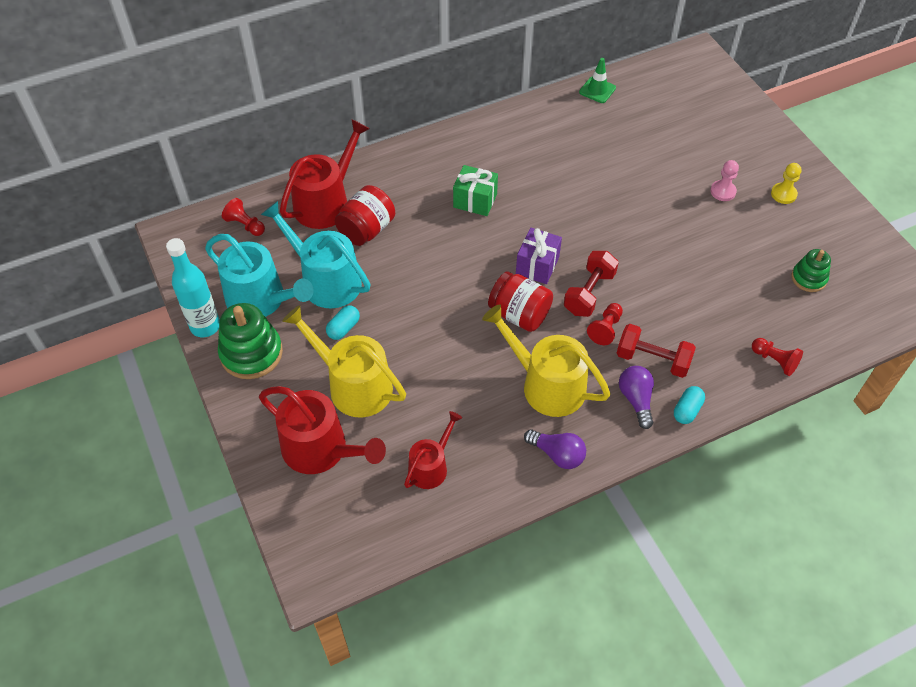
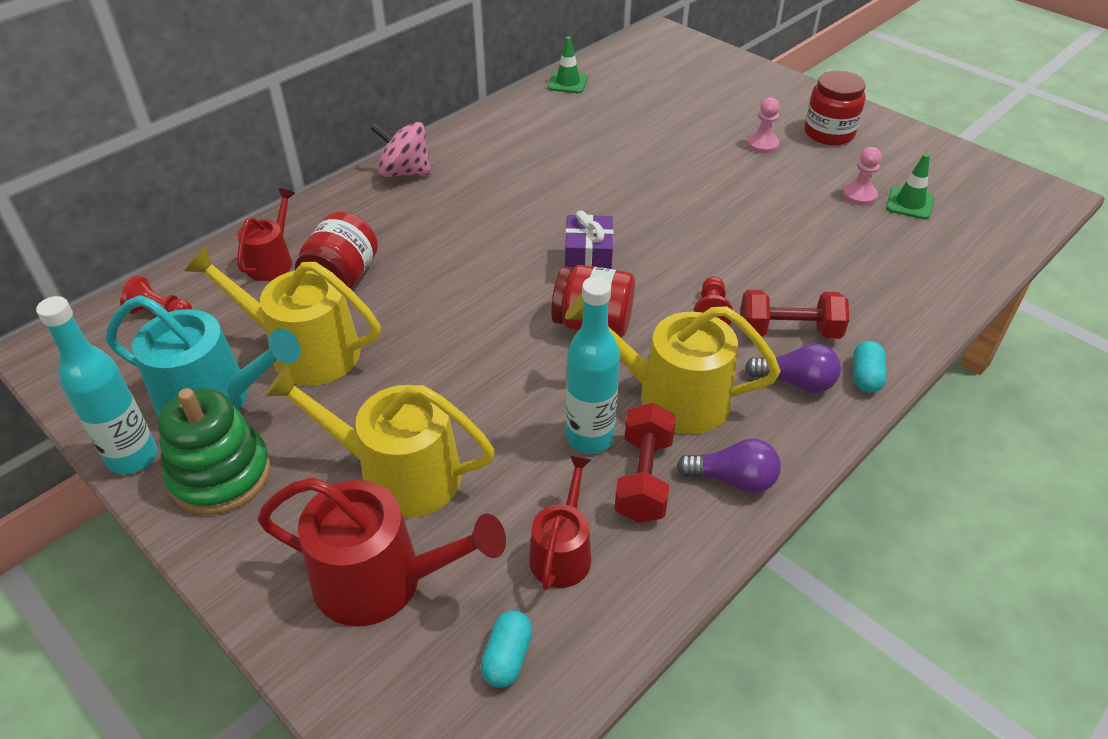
camera: 20 degrees left, 10 degrees down
(326, 202) = (272, 261): red watering can -> red watering can, size x0.59
(326, 280) = (305, 351): turquoise watering can -> yellow watering can
(343, 328) = (354, 403): turquoise capsule -> turquoise capsule (507, 657)
(440, 148) = (404, 172): none -> pink spinning top
(475, 201) = (474, 216): green gift -> none
(480, 397) = (589, 437): none -> turquoise bottle
(589, 293) = (668, 279): red dumbbell -> red dumbbell (643, 478)
(636, 399) = (796, 382): purple light bulb -> purple light bulb turned 135 degrees clockwise
(773, 260) = (859, 195): none -> pink pawn
(774, 361) = (930, 294): red pawn -> none
(783, 194) = (829, 133): yellow pawn -> red jar
(808, 278) = (909, 203): green stacking toy -> green traffic cone

